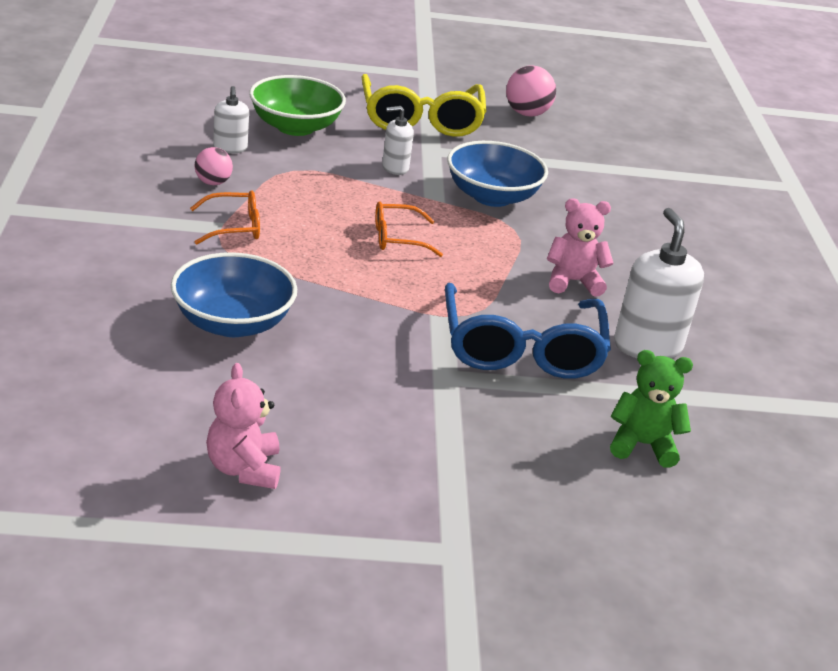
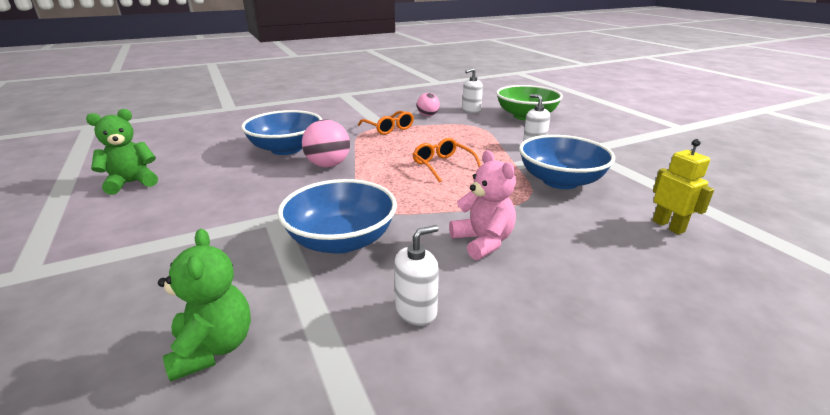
camera: 70 degrees right, 5 degrees down
(244, 469) = (132, 183): pink teddy bear -> green teddy bear
(421, 119) = (616, 139): yellow glasses -> none
(521, 349) = (341, 240): blue glasses -> blue bowl
(526, 113) = (722, 166): pink ball -> pink ball (328, 165)
(605, 196) = (668, 226): none -> yellow robot
(647, 346) = (416, 311): white soap dispenser -> white soap dispenser, size x0.56

